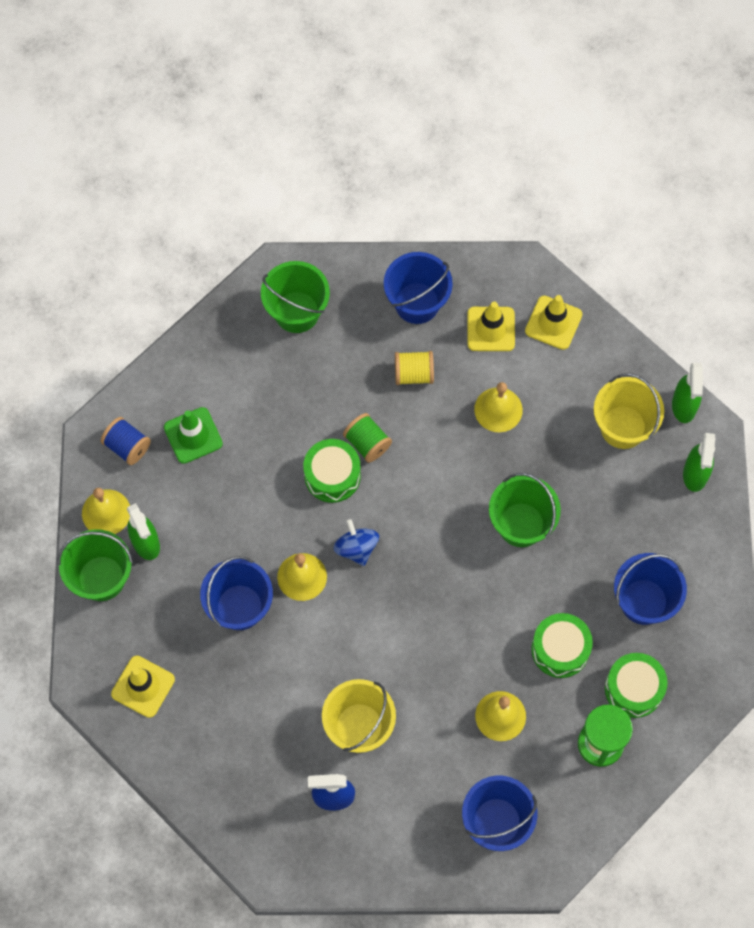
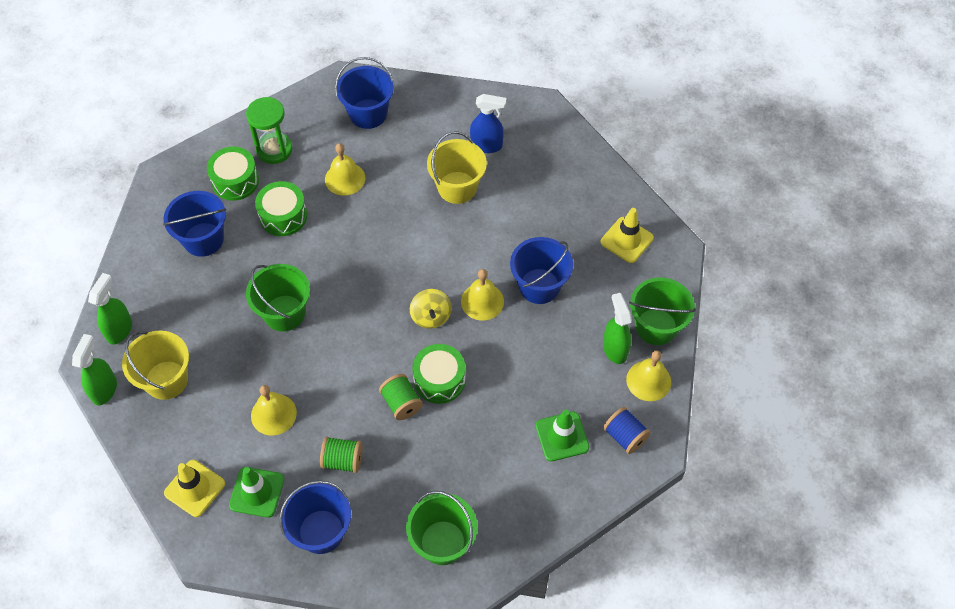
camera: 170 degrees left, 10 degrees down
(356, 548) = (431, 316): blue spinning top -> yellow spinning top
(413, 374) = (343, 460): yellow spool -> green spool
(491, 329) = (257, 492): yellow traffic cone -> green traffic cone

